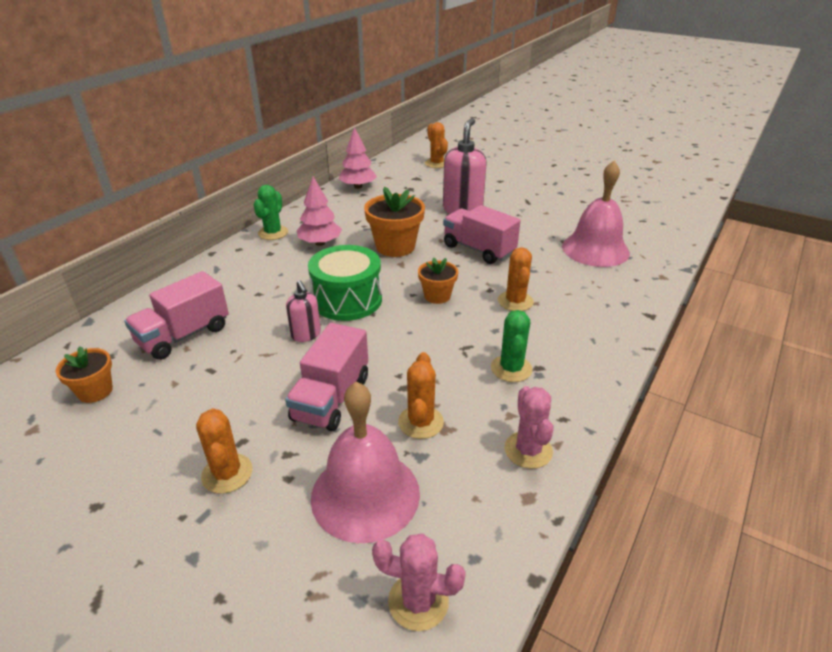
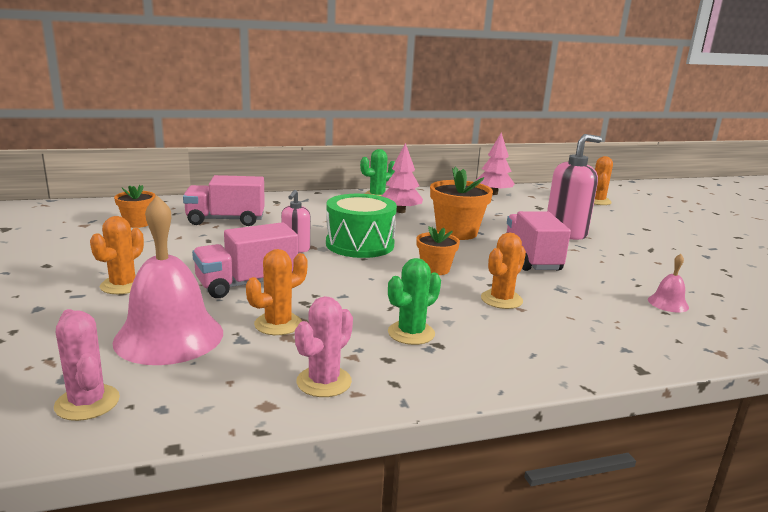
camera: 40 degrees right, 15 degrees down
(595, 249) = (668, 303): pink bell -> pink bell, size x0.45

